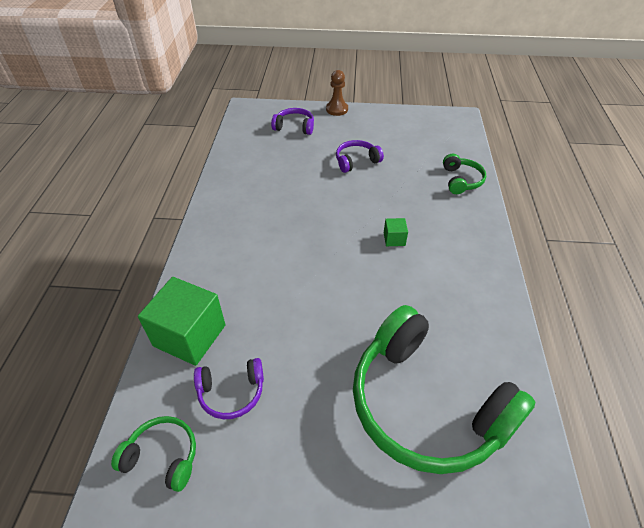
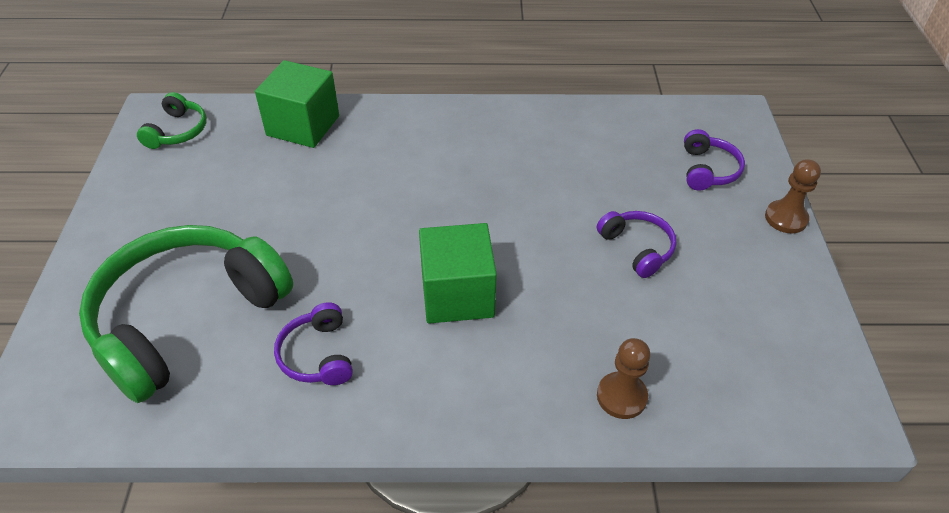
camera: 85 degrees right, 0 degrees up
(231, 392) = (232, 163): purple headphones -> purple headphones (318, 355)
(394, 239) = (457, 294): green cube -> green cube, size x2.24
(461, 180) = (621, 396): green headphones -> brown pawn

